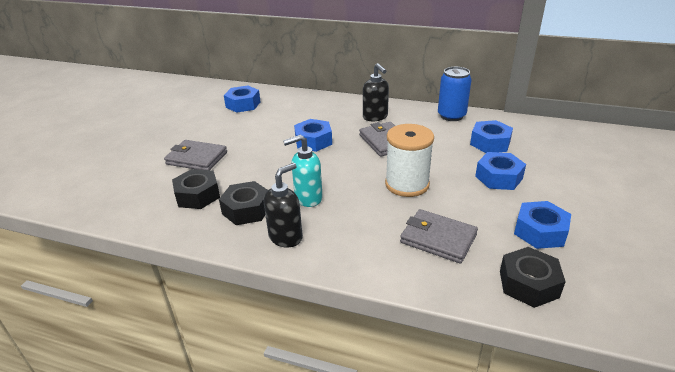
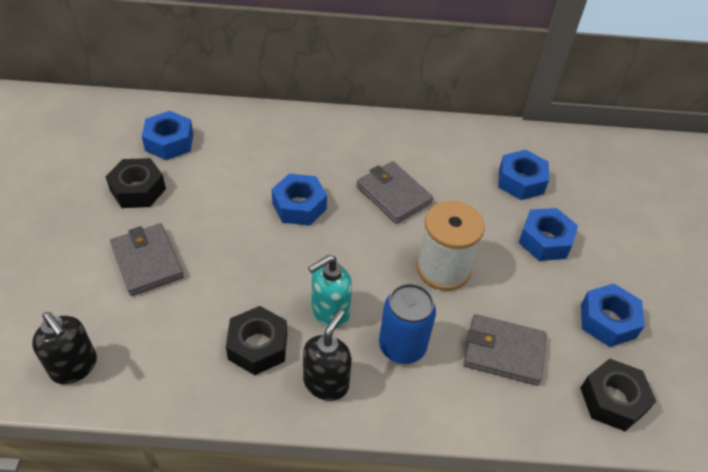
camera: 20 degrees left, 15 degrees up
(197, 158) = (147, 261): grey wallet -> grey wallet turned 60 degrees clockwise
(198, 195) = (180, 332): black nut -> black nut (138, 190)
(375, 117) = (366, 148): black soap dispenser -> black soap dispenser (74, 367)
(451, 116) = (462, 135): blue can -> blue can (402, 346)

